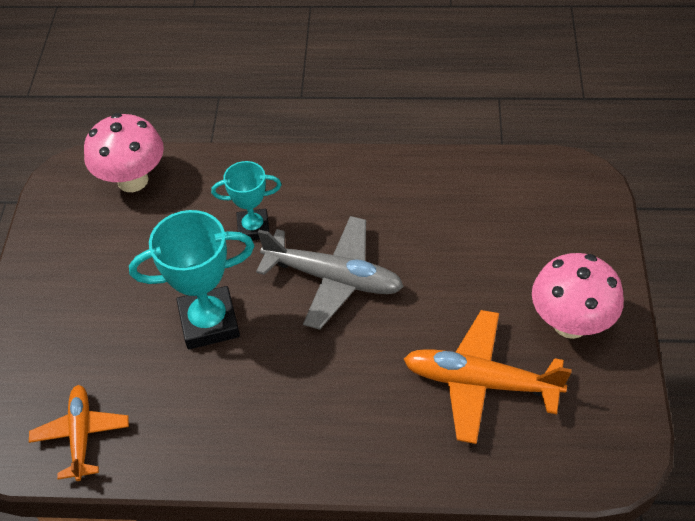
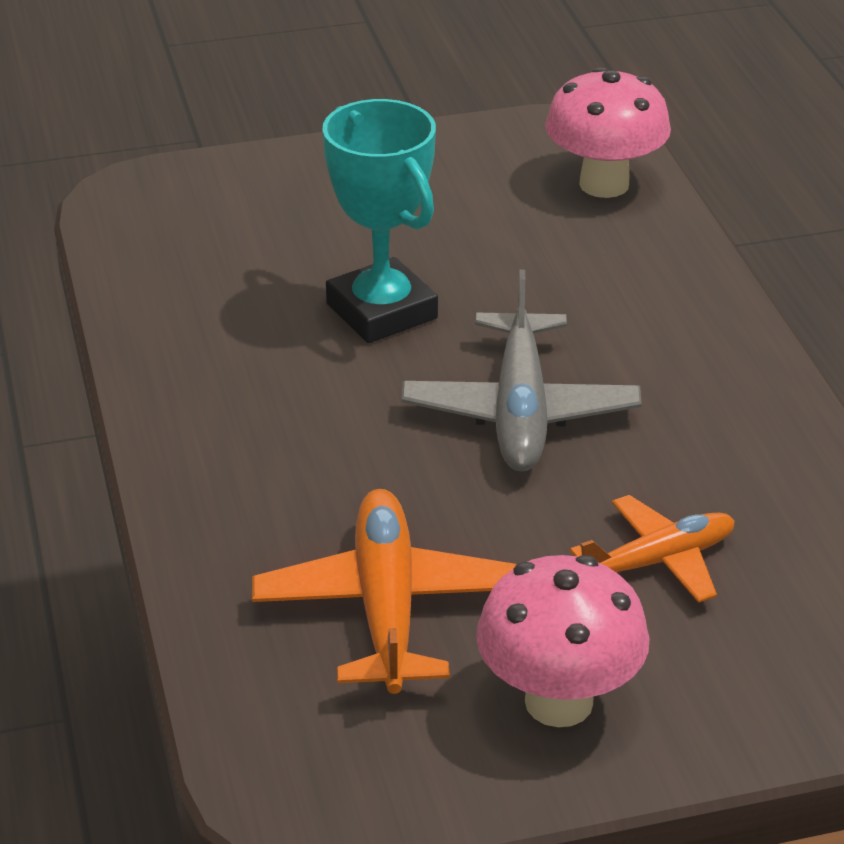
camera: 70 degrees right, 15 degrees down
(81, 435) = (159, 252): orange plane -> orange plane (659, 561)
(253, 228) = (576, 312): turquoise trophy -> none

